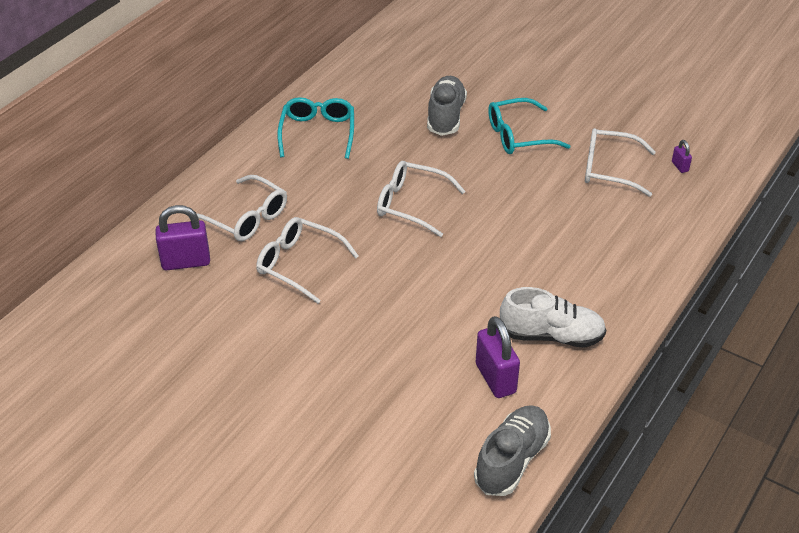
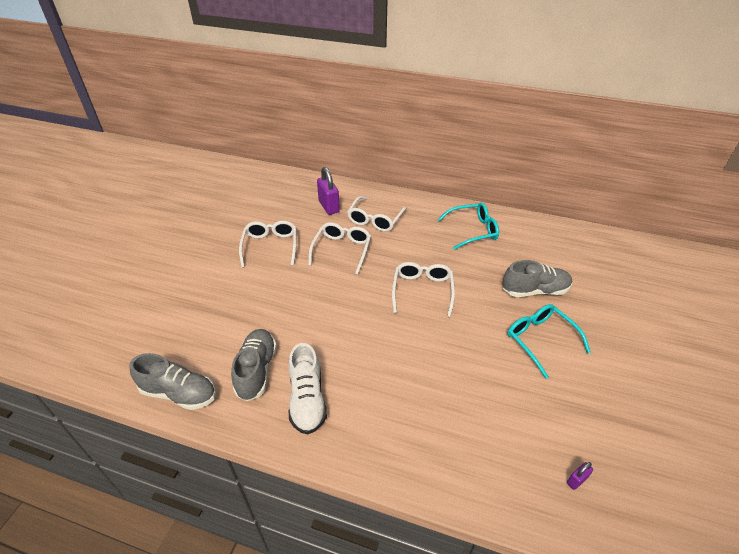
camera: 75 degrees right, 0 degrees up
(495, 378) = (256, 370): purple padlock -> grey shoe
(609, 169) = (535, 415): white glasses -> white glasses (270, 246)

